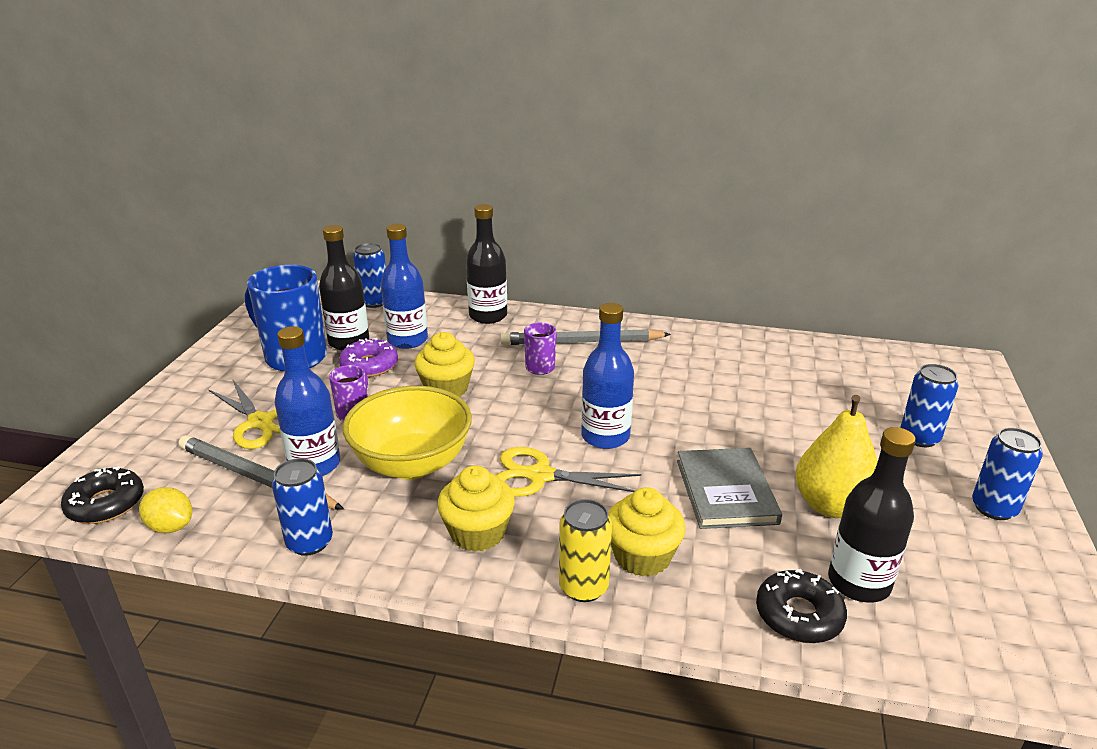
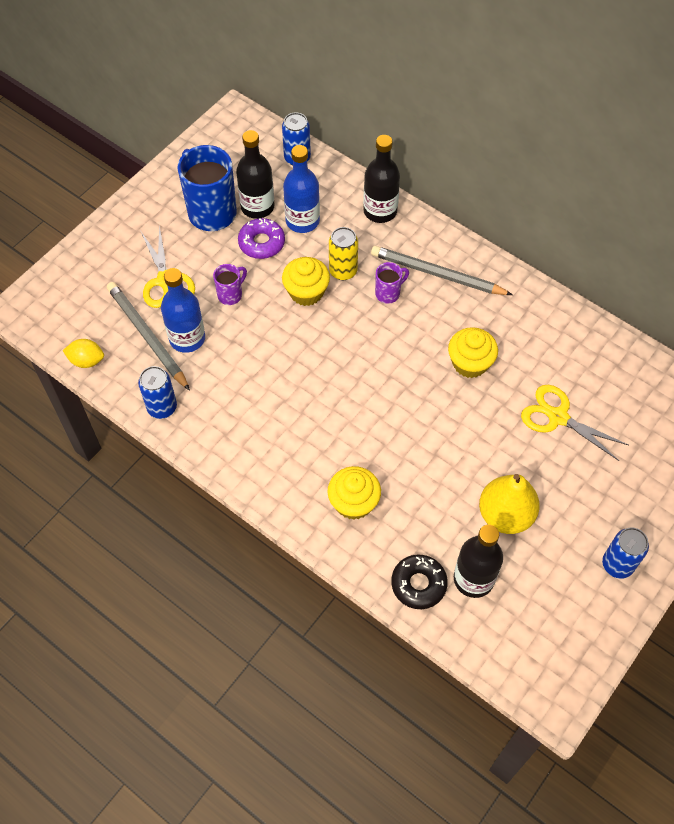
camera: 25 degrees right, 30 degrees up
(106, 504) = (54, 325): black donut -> none
(171, 526) = (87, 360): yellow lemon -> yellow lemon turned 45 degrees counterclockwise
(412, 464) = (249, 362): yellow bowl -> none
(478, 533) = (264, 441): yellow cupcake -> yellow cupcake (470, 363)
(540, 476) = (327, 408): yellow scissors -> yellow scissors (558, 417)
(583, 587) = (305, 510): yellow can -> yellow can (343, 271)
(605, 436) = (393, 388): blue bottle -> none
(726, 491) = (443, 473): grey book -> none
(919, 438) = (624, 482): blue can -> none

